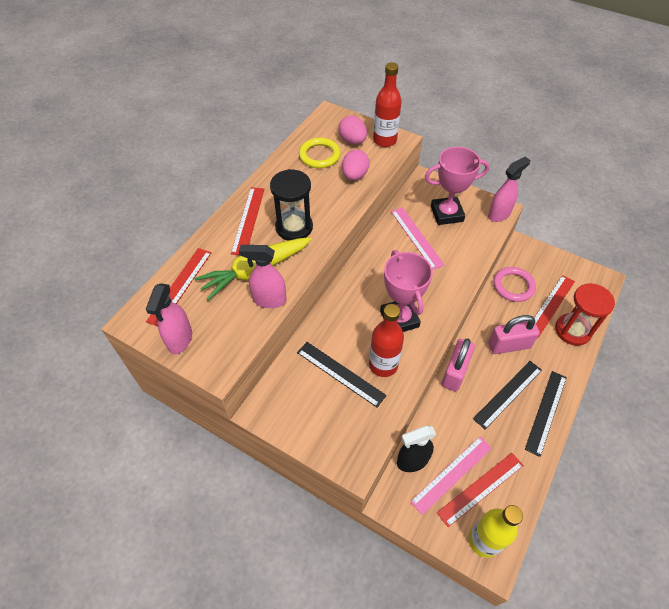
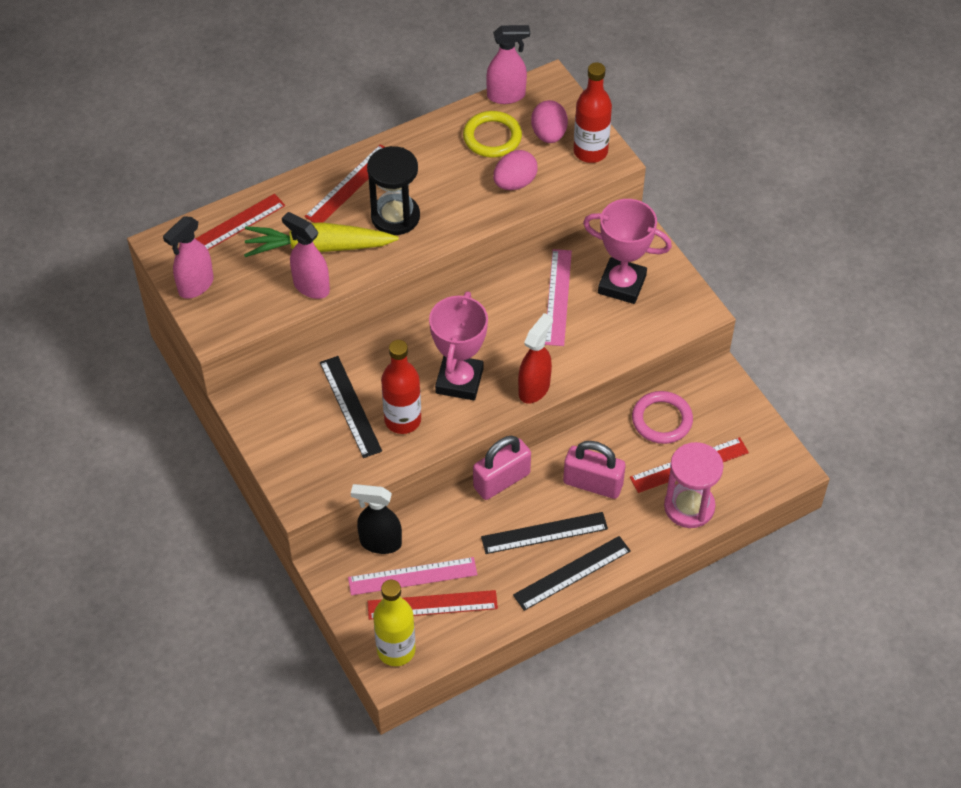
camera: 30 degrees right, 0 degrees up
(449, 300) = (534, 388): none -> red spray bottle
(499, 214) = (690, 316): pink spray bottle -> pink spray bottle (506, 95)
(572, 330) = (689, 506): red hourglass -> pink hourglass

